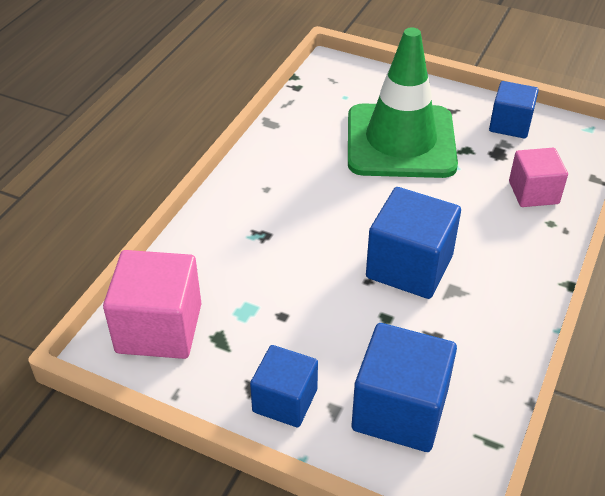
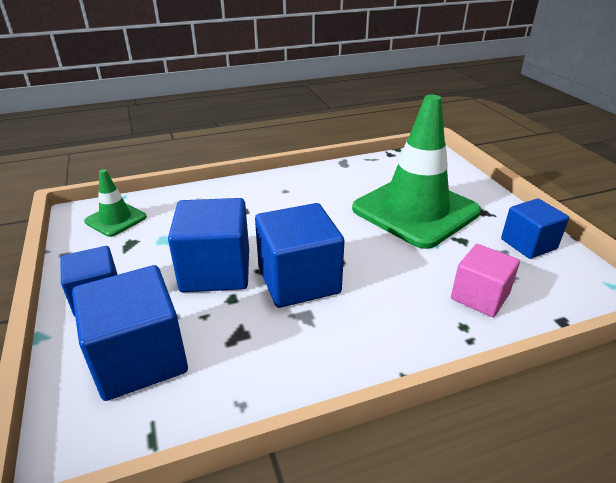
camera: 45 degrees right, 10 degrees down
(159, 328) = (116, 219): pink cube -> green traffic cone
(337, 305) = (215, 270): none -> blue cube

